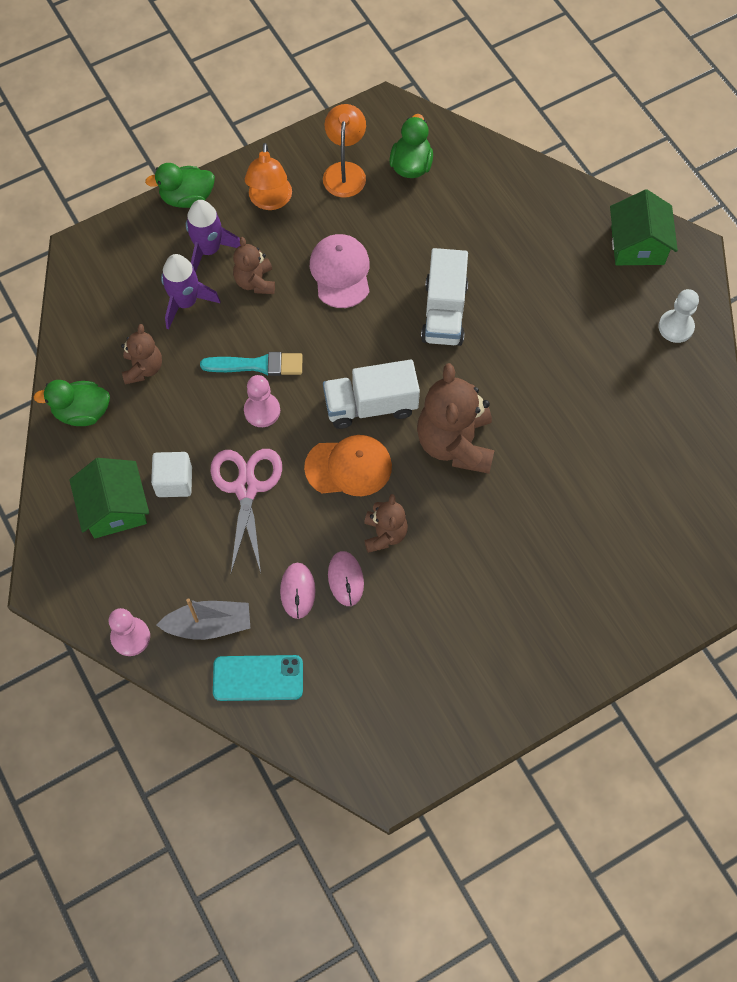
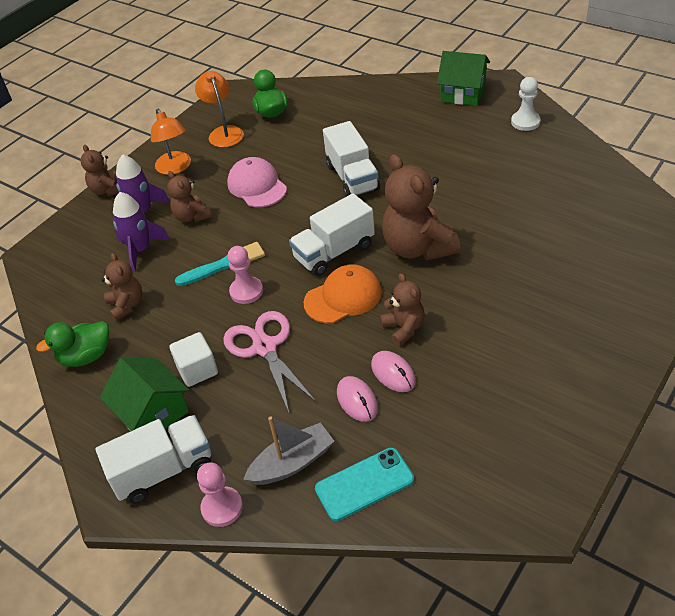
camera: 20 degrees left, 20 degrees down
(98, 575) = (163, 471): none -> white truck
(187, 198) = (107, 190): green duck -> brown teddy bear
(637, 245) = (463, 93): green house -> green house turned 45 degrees counterclockwise

